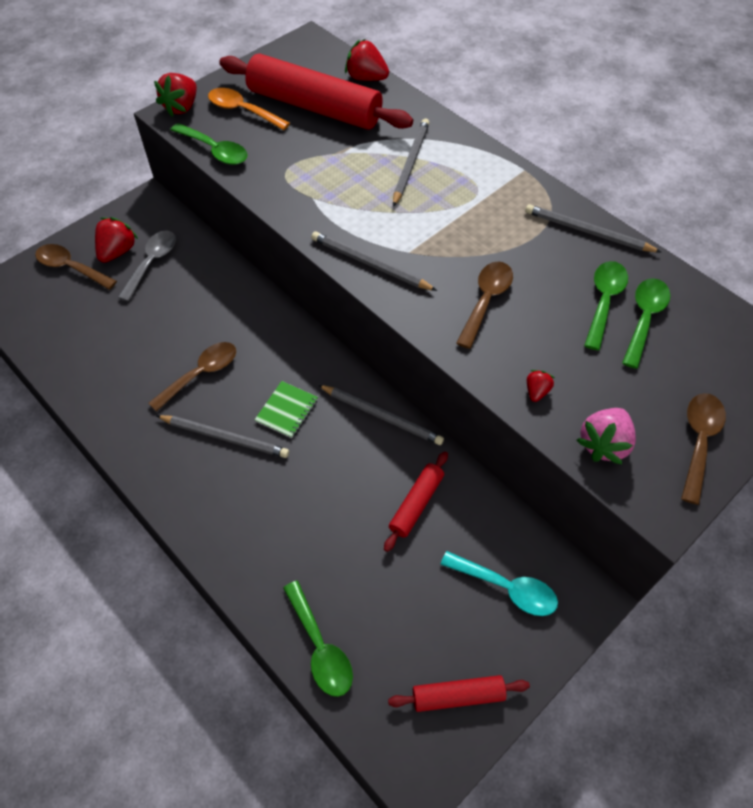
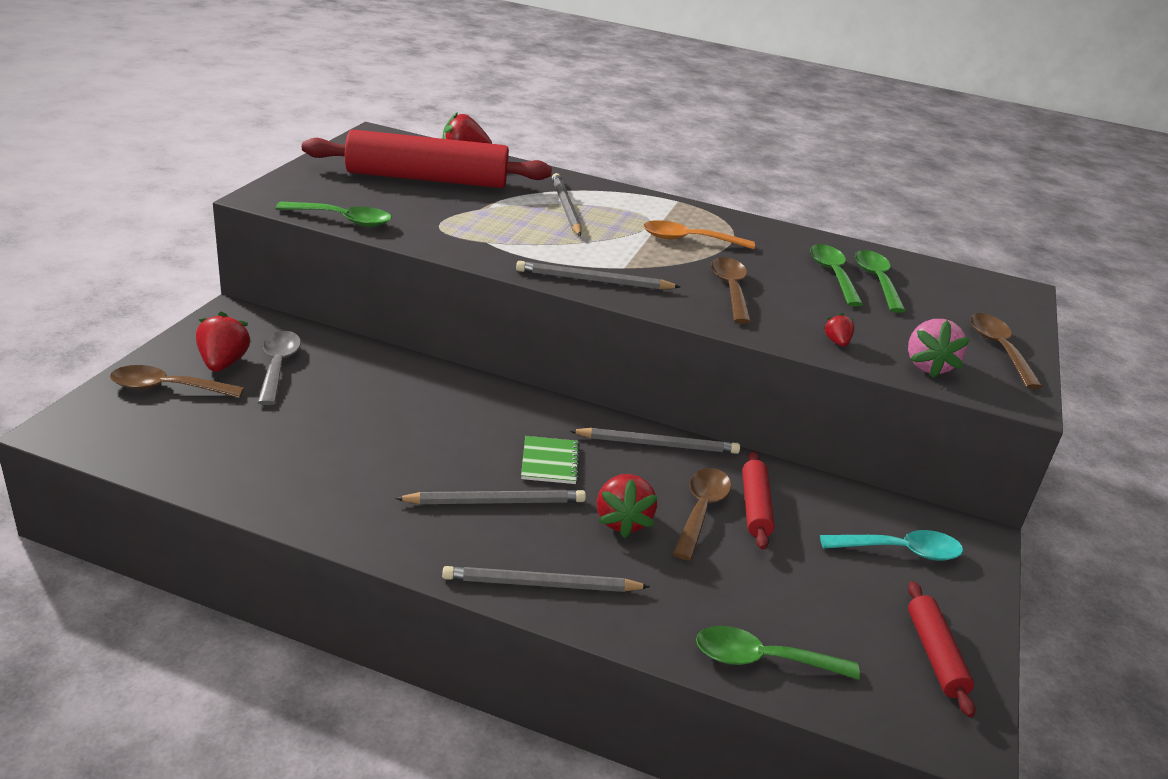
camera: 30 degrees left, 25 degrees down
(181, 107) = (271, 192): red strawberry -> red strawberry (622, 521)
(201, 374) = (420, 452): brown spoon -> brown spoon (701, 510)
(242, 111) = (348, 188): orange spoon -> orange spoon (689, 240)
(320, 647) = (762, 660): green spoon -> green spoon turned 150 degrees clockwise
(457, 696) = (935, 655): red rolling pin -> red rolling pin turned 60 degrees counterclockwise
(588, 232) = (774, 233): grey pencil -> grey pencil (542, 584)

